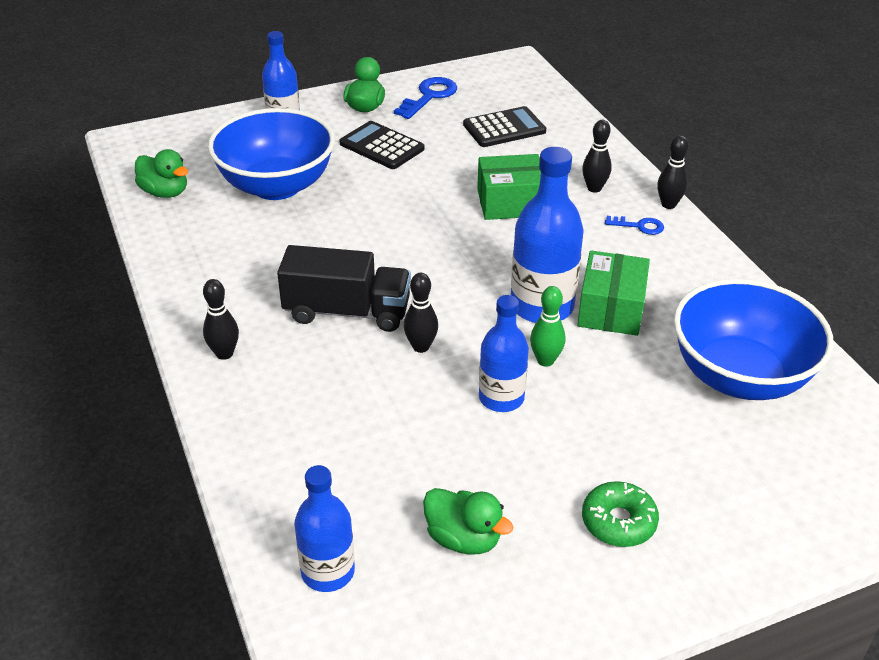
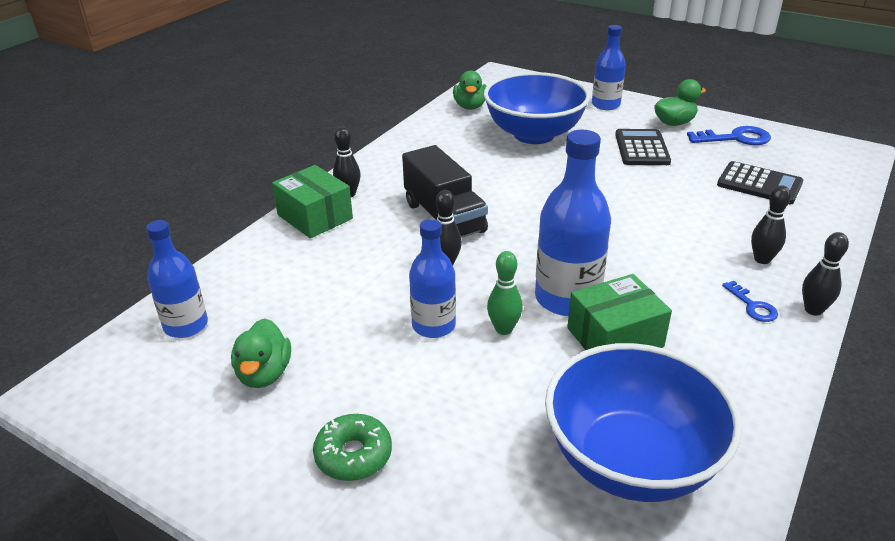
camera: 55 degrees right, 5 degrees down
(510, 203) = (671, 228): green box -> green box (315, 217)

